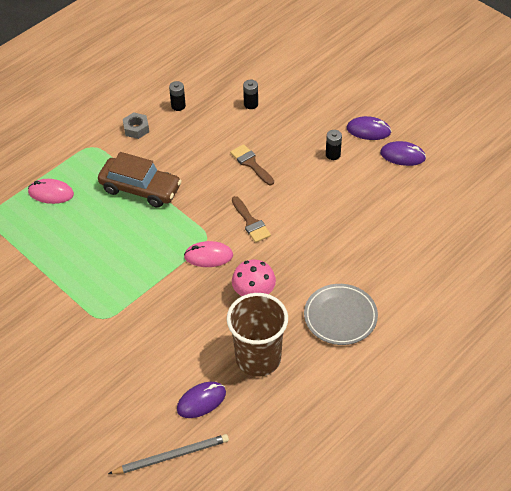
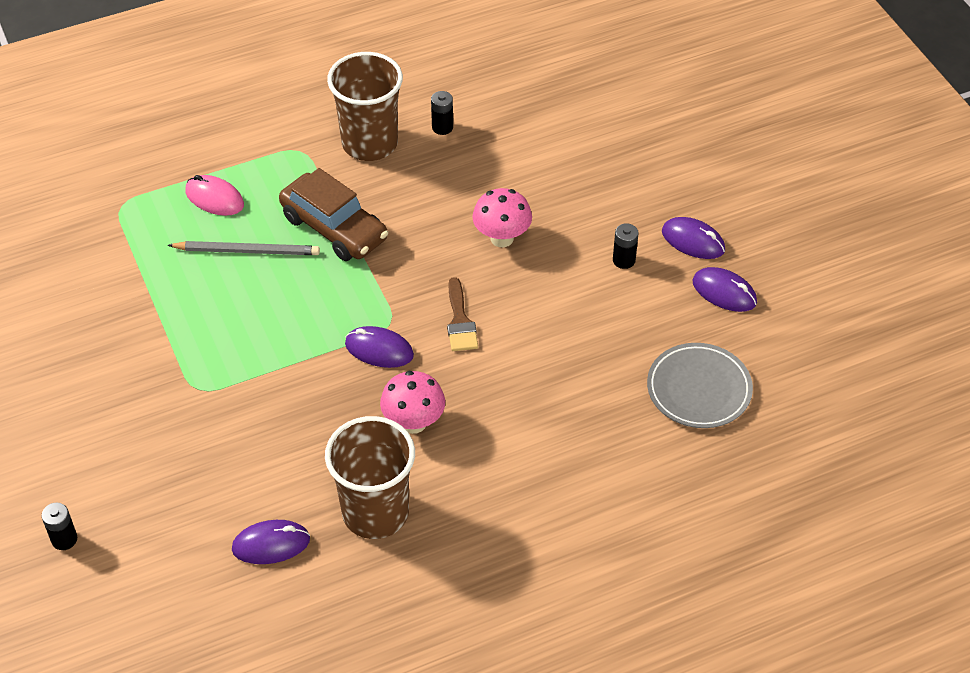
camera: 20 degrees right, 0 degrees up
(136, 129) = (370, 143): grey nut -> brown cup
(171, 456) = (196, 604): grey pencil -> grey pencil (247, 251)
(208, 256) = (379, 350): pink mouse -> purple mouse
(251, 104) = (544, 154): black battery -> black battery (64, 539)
(251, 163) = (502, 238): brown brush -> pink mushroom
(340, 316) = (517, 493): grey plate -> grey plate (699, 389)

